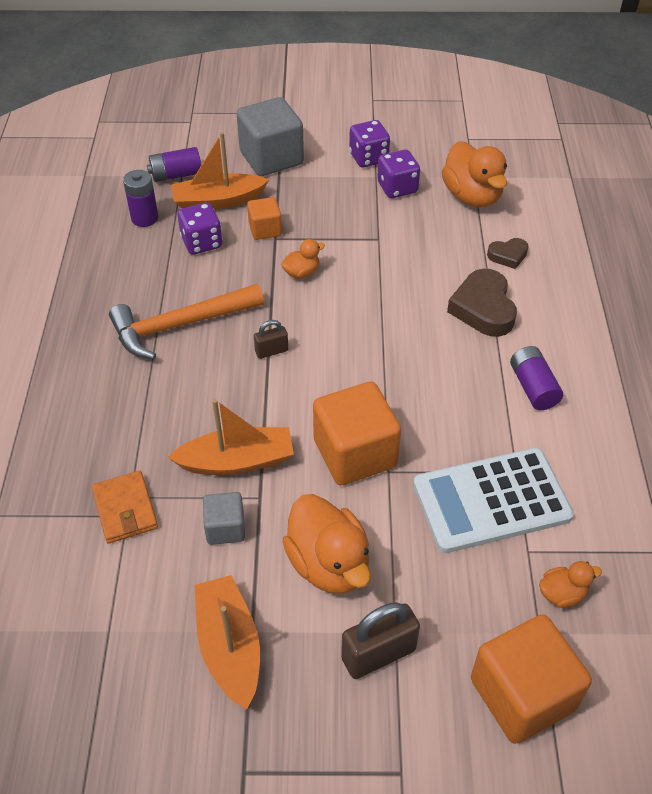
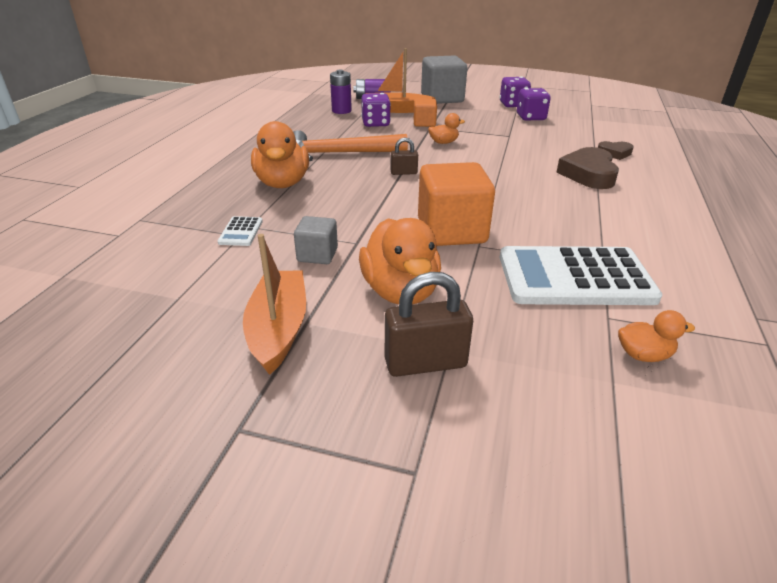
camera: 15 degrees right, 15 degrees down
(125, 509) = (241, 232): orange wallet -> white calculator
(237, 461) = (347, 221): orange boat -> none
(472, 196) = (589, 126): orange duck -> orange duck (283, 183)
(522, 694) = (583, 430): orange cube -> none
(533, 387) = (627, 218): purple battery -> none

